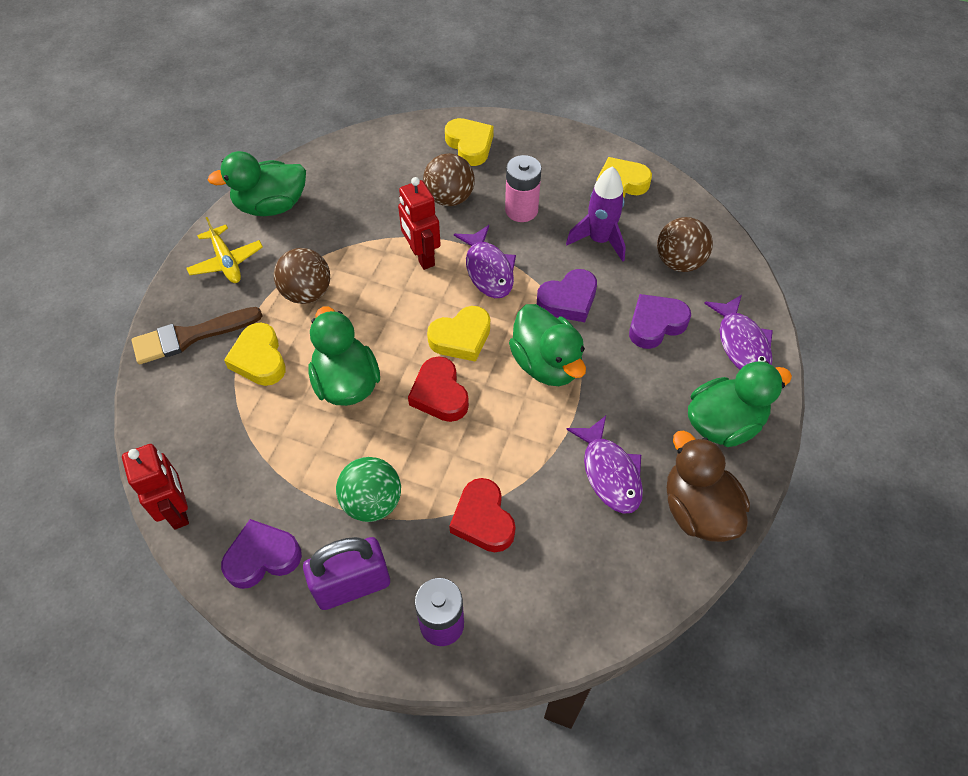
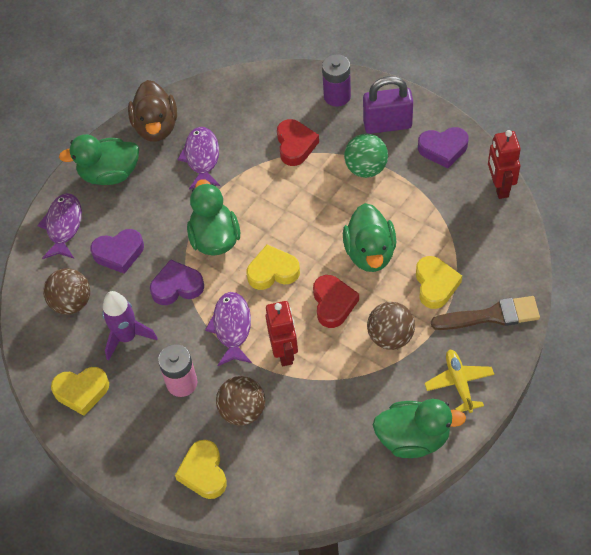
camera: 160 degrees left, 0 degrees up
(439, 394) = (301, 231): red heart -> red heart (333, 303)

